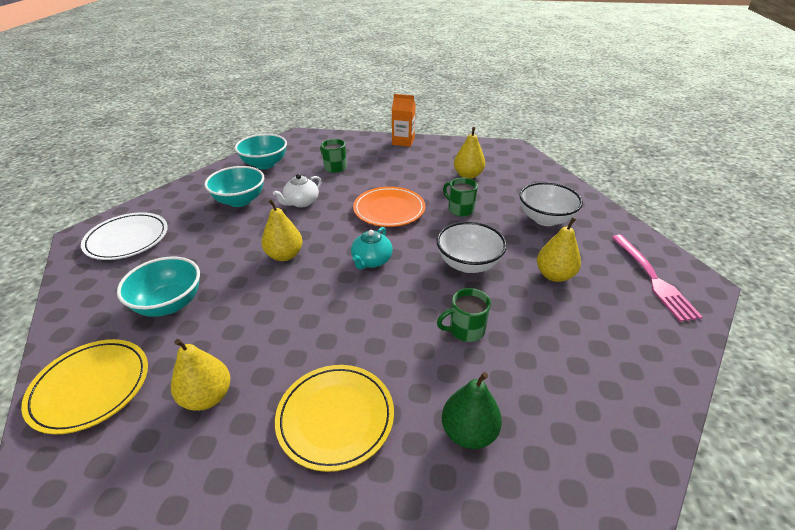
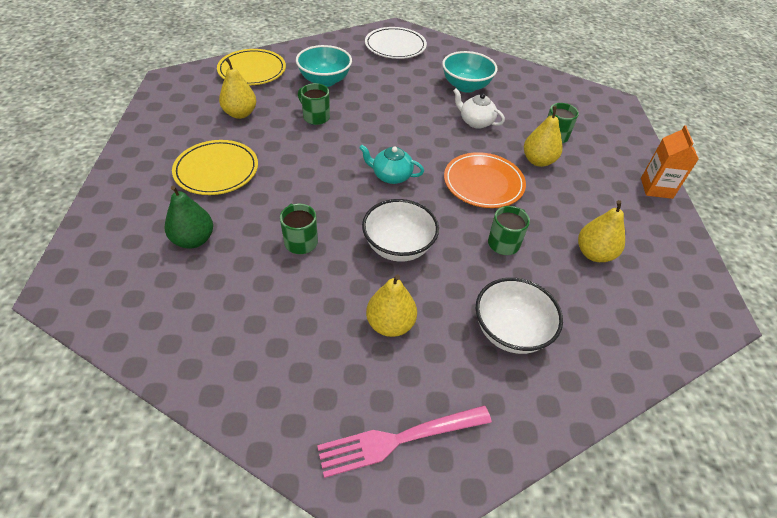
camera: 80 degrees right, 10 degrees up
(249, 314) = (315, 117): none -> green mug
(265, 164) = (538, 89): turquoise bowl -> none
(284, 255) = (390, 123): yellow pear -> yellow pear (538, 161)

